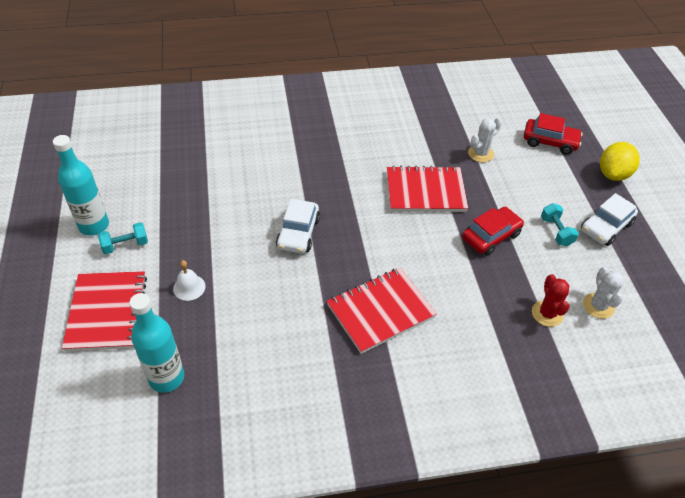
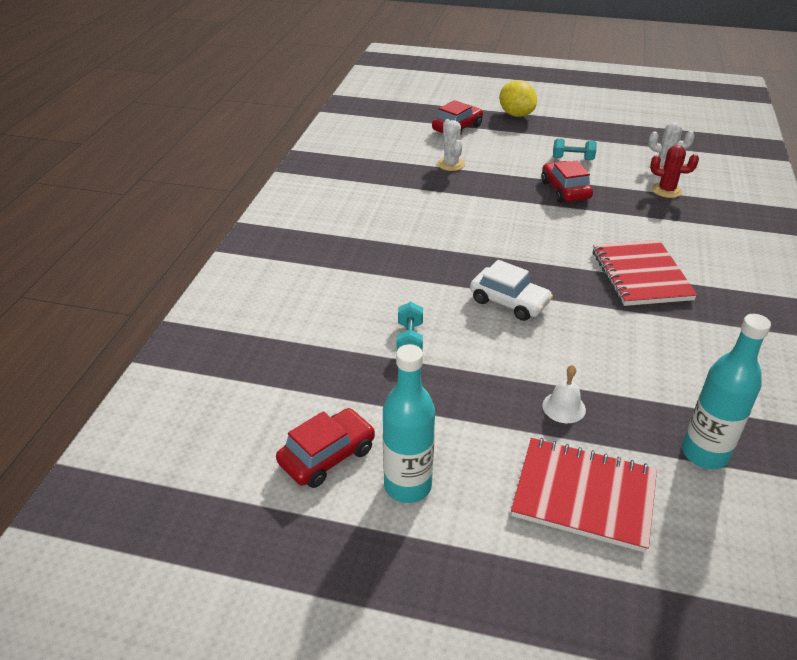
camera: 65 degrees left, 10 degrees down
(108, 185) = (327, 456): none -> red car
(125, 245) = (463, 456): turquoise dumbbell -> turquoise dumbbell (409, 340)
(425, 191) = (487, 207): red notebook -> none
(606, 227) = (577, 136): white car -> none

